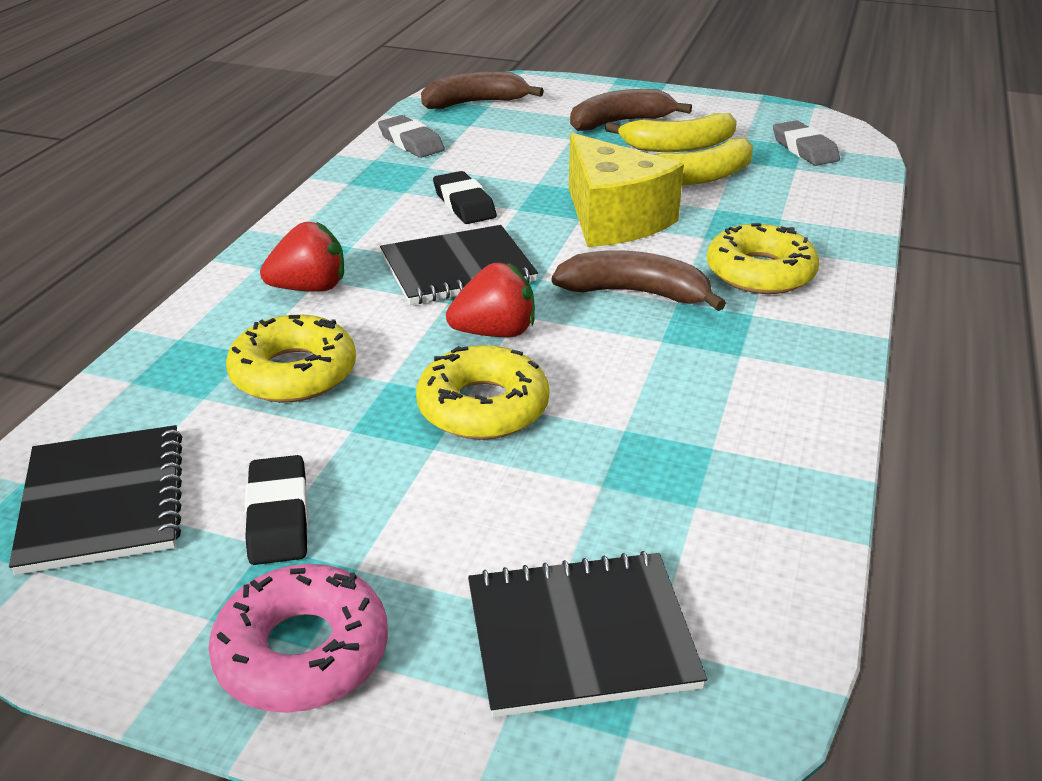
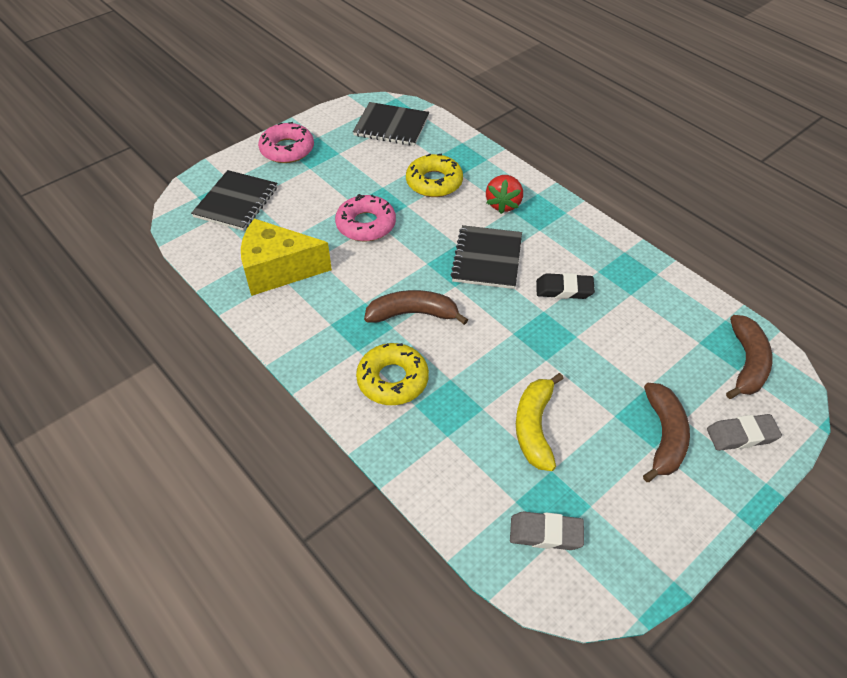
camera: 120 degrees right, 15 degrees up
(278, 517) = (349, 158): black eraser -> none
(411, 143) = (677, 299): grey eraser -> grey eraser (741, 435)
(483, 407) = (366, 224): yellow donut -> pink donut
(495, 332) = (417, 249): red strawberry -> none
(613, 219) = (501, 347): yellow cheese -> yellow cheese (278, 270)
(634, 293) = (413, 314): brown banana -> brown banana turned 135 degrees counterclockwise
(678, 146) = (596, 448): yellow banana -> none

